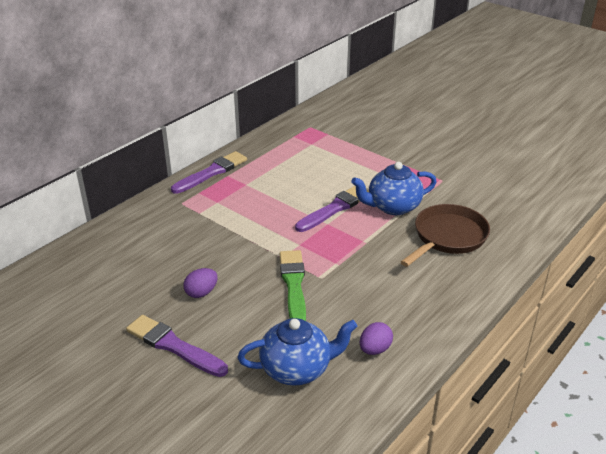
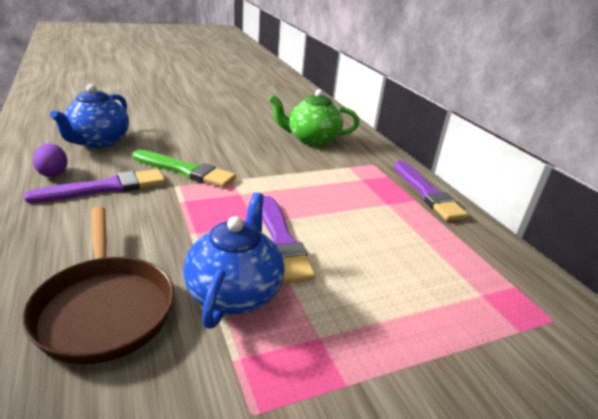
camera: 115 degrees right, 5 degrees down
(157, 246) = (312, 140): none -> green teapot
(174, 346) = (190, 119): purple brush -> purple brush (105, 188)
(201, 293) = (231, 138): purple egg -> none

